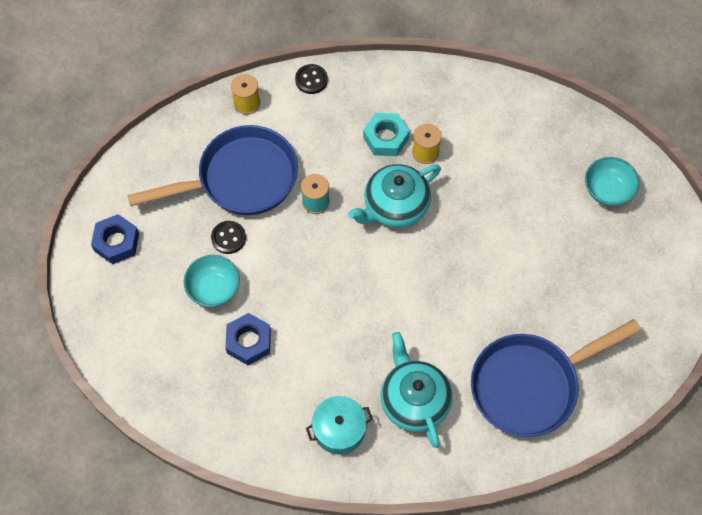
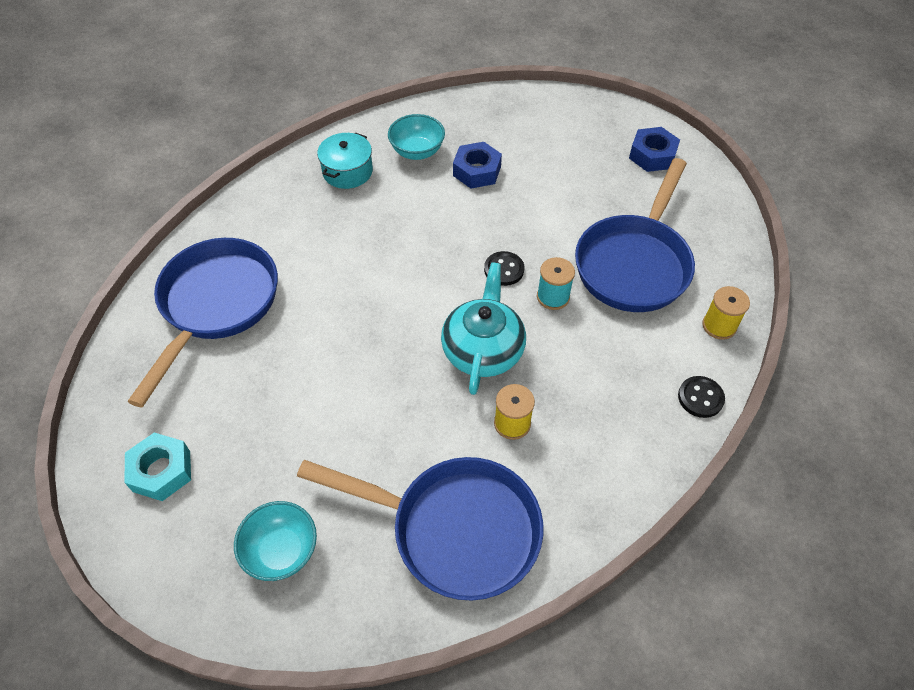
camera: 135 degrees right, 10 degrees down
(214, 289) = (545, 181): turquoise bowl -> turquoise bowl (417, 151)
(228, 238) = (582, 218): black button -> black button (504, 270)
(385, 138) = (564, 403): turquoise nut -> turquoise nut (161, 471)
(414, 400) = (308, 226): turquoise teapot -> none
(510, 128) = (455, 529): none -> blue pan

